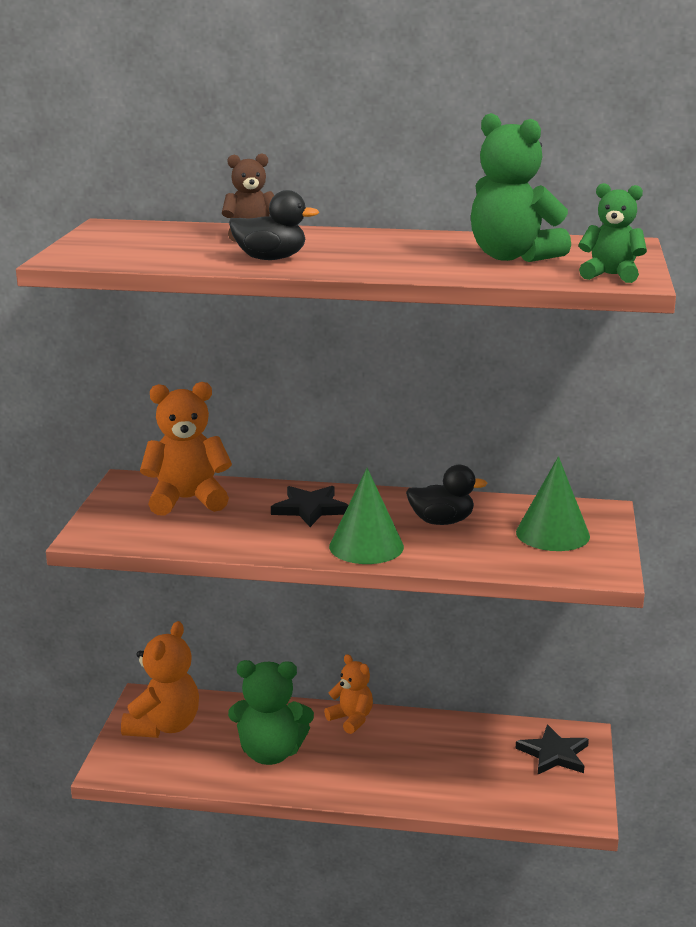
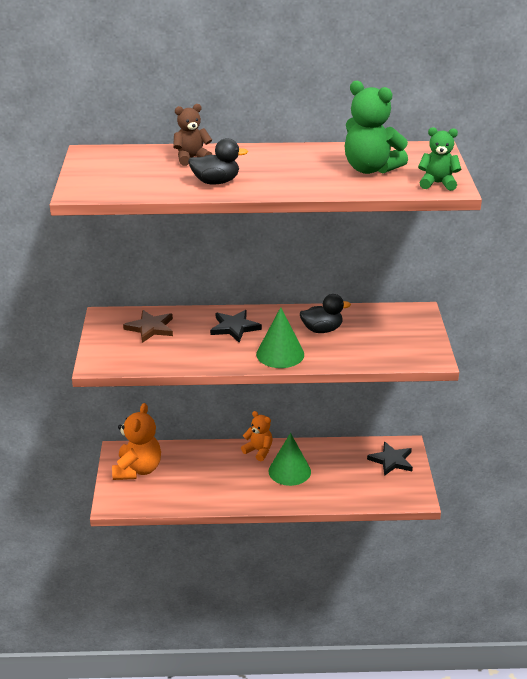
camera: 10 degrees left, 10 degrees up
(187, 500) = (150, 328): orange teddy bear -> brown star
(270, 753) = (213, 481): green teddy bear -> none
(552, 534) = (394, 333): green cone -> green cone (289, 471)

